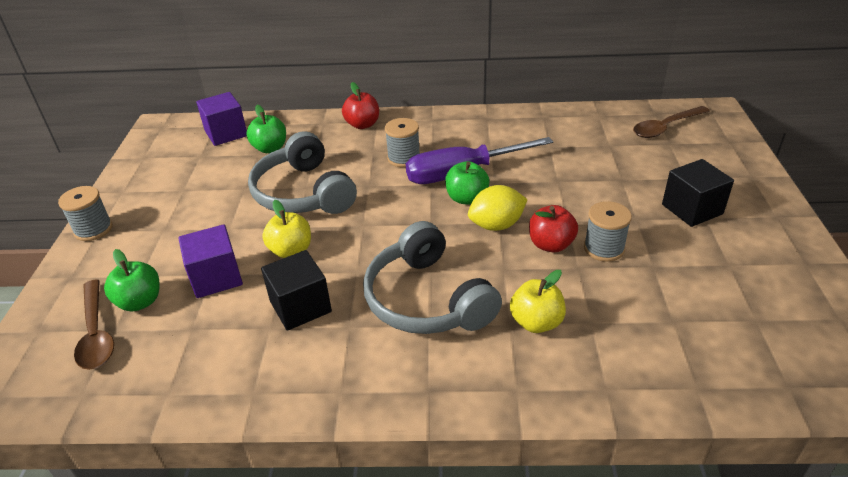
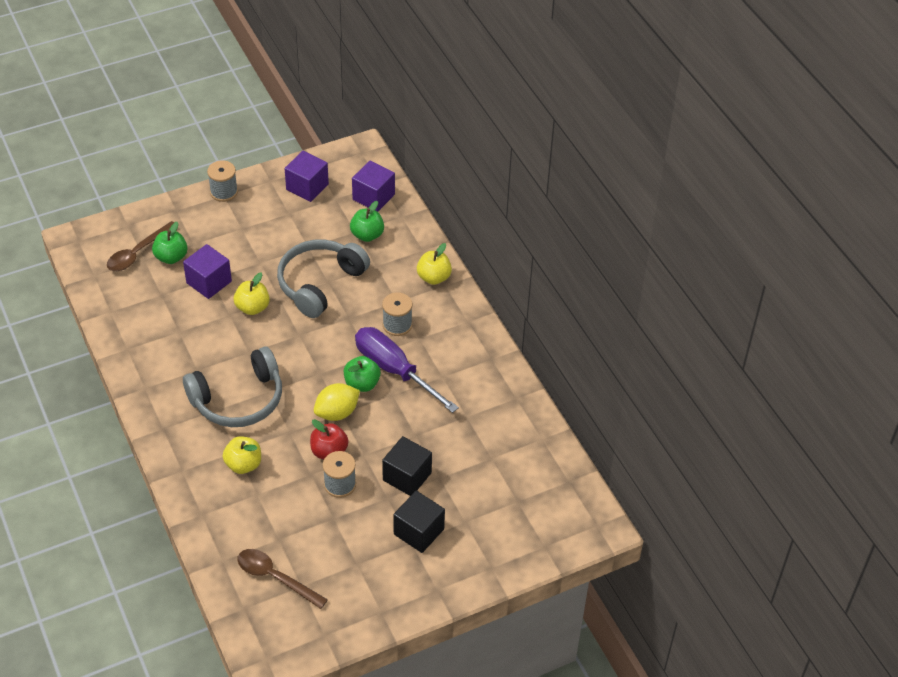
camera: 60 degrees right, 10 degrees up
(163, 169) = (307, 187): none -> purple cube
(300, 306) = (203, 338): black cube -> black cube (407, 476)
(362, 124) = (434, 277): red apple -> yellow apple
(426, 299) = (238, 400): grey headphones -> grey headphones turned 150 degrees counterclockwise
(496, 225) = (337, 413): yellow lemon -> yellow lemon turned 75 degrees counterclockwise
(665, 127) = (545, 493): brown spoon -> brown spoon (275, 577)

